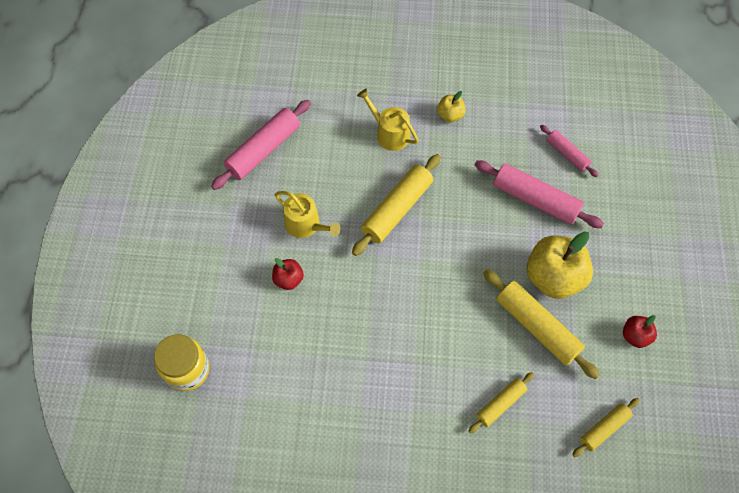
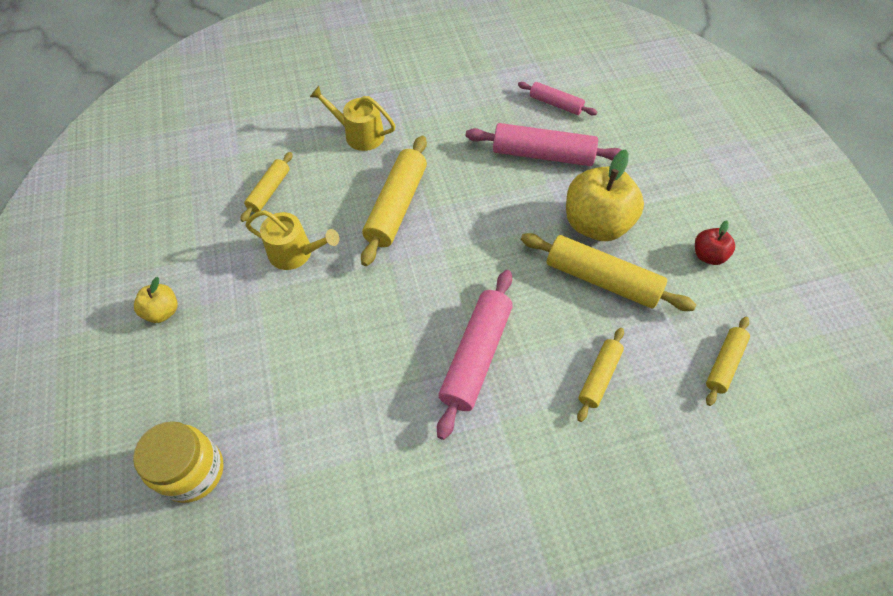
camera: 20 degrees left, 5 degrees down
(264, 150) = (219, 189): pink rolling pin -> pink rolling pin (476, 356)
(288, 279) = (294, 319): red apple -> none
(302, 164) = (269, 191): none -> yellow rolling pin
(450, 115) = (419, 101): yellow apple -> yellow apple (163, 311)

